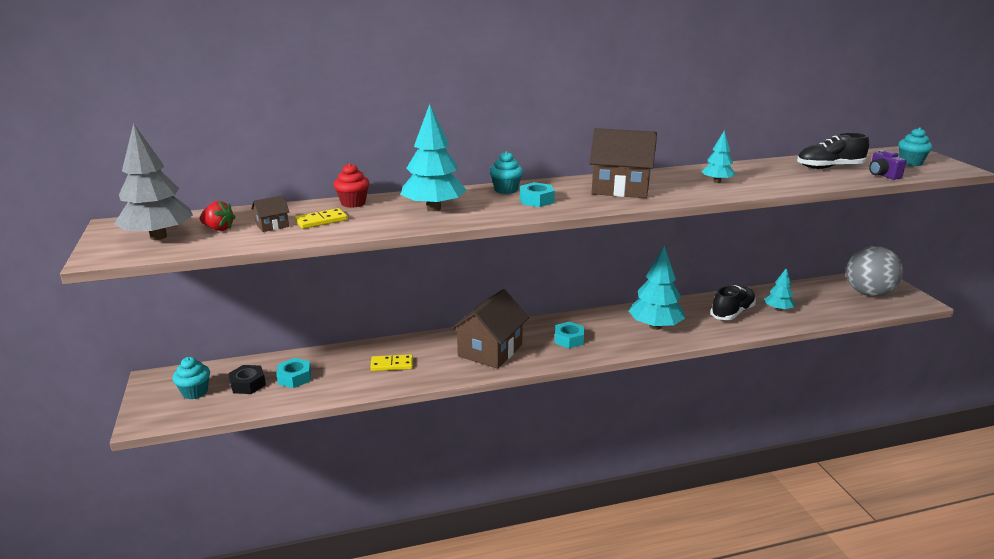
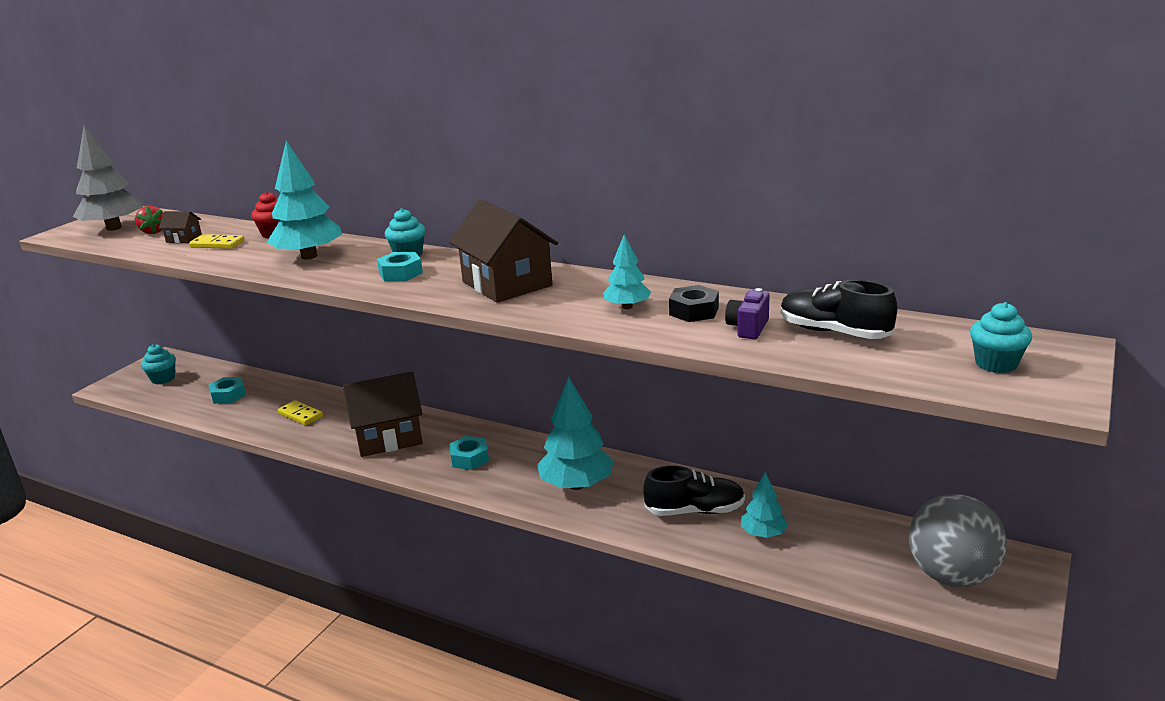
camera: 45 degrees right, 0 degrees up
(248, 384) = (197, 387): black nut -> black nut (694, 311)
(882, 175) = (879, 367): purple camera -> purple camera (748, 328)

